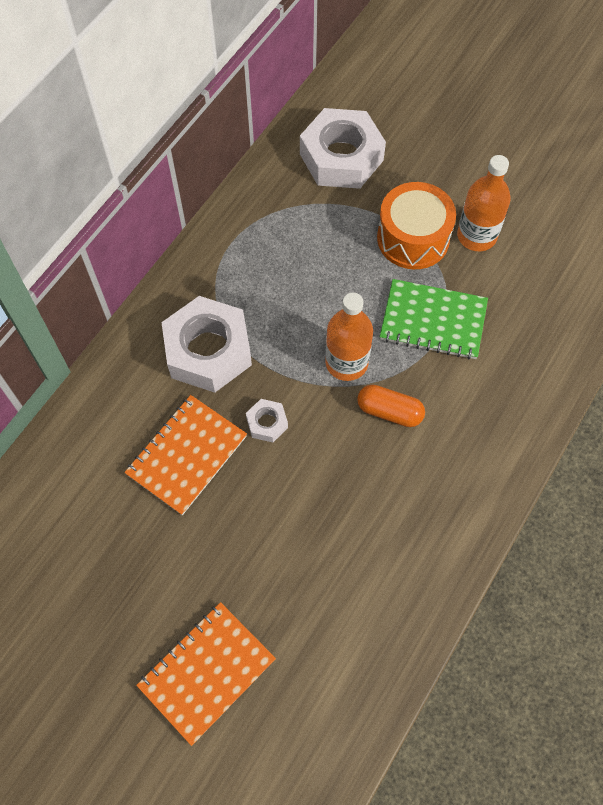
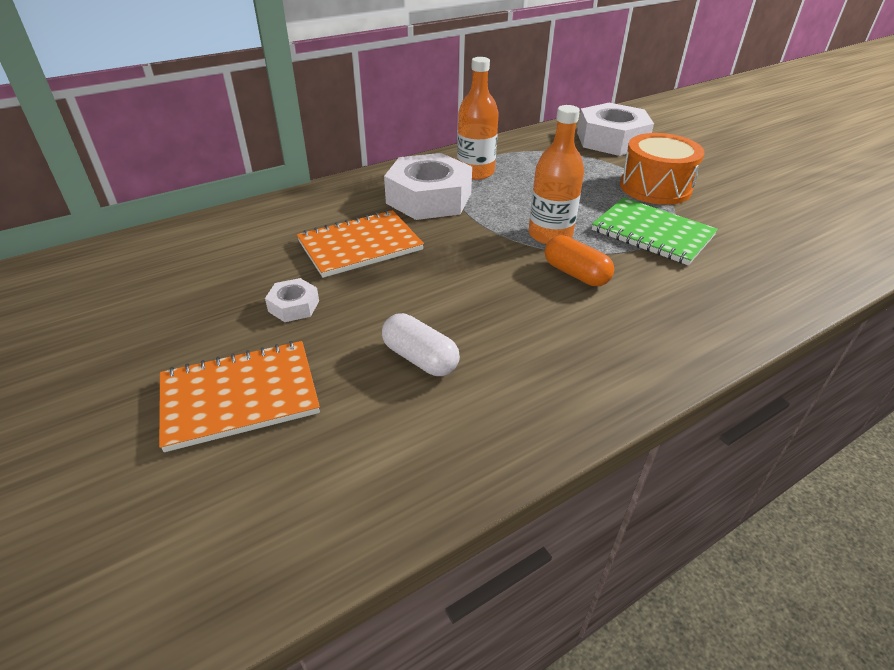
camera: 25 degrees right, 25 degrees down
(267, 423) = (448, 248): white nut -> white nut (294, 306)
(315, 571) = (420, 358): none -> white capsule
(476, 236) = (720, 199): orange bottle -> orange bottle (475, 172)

